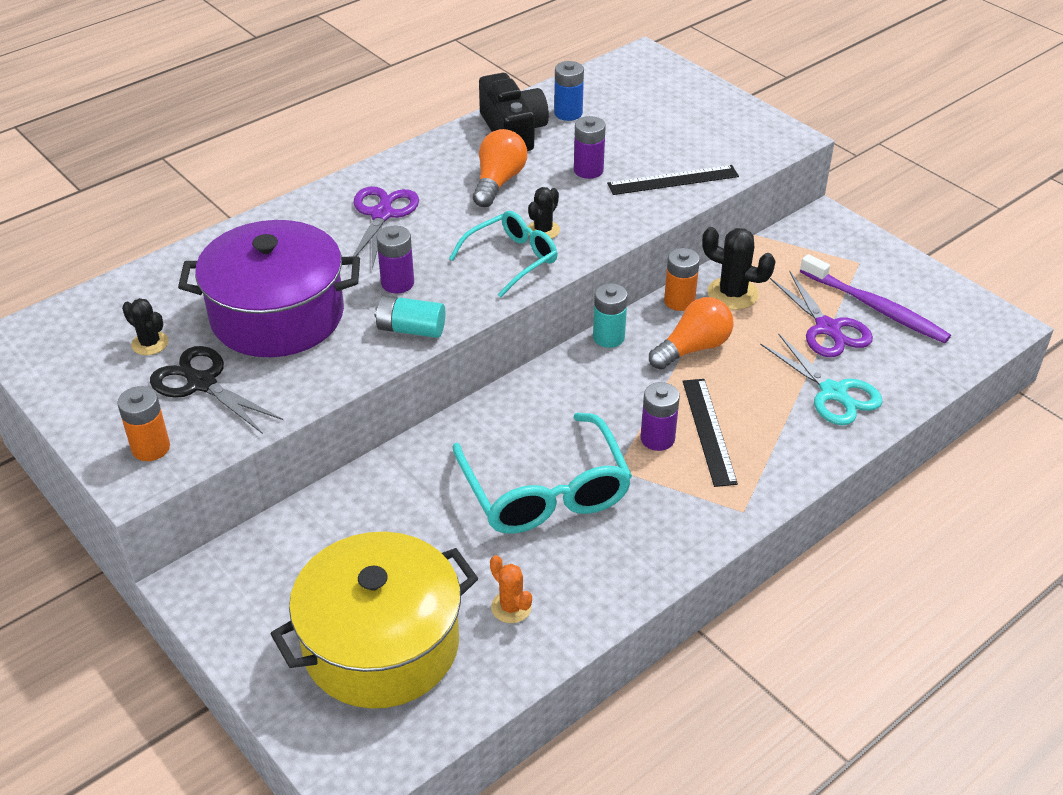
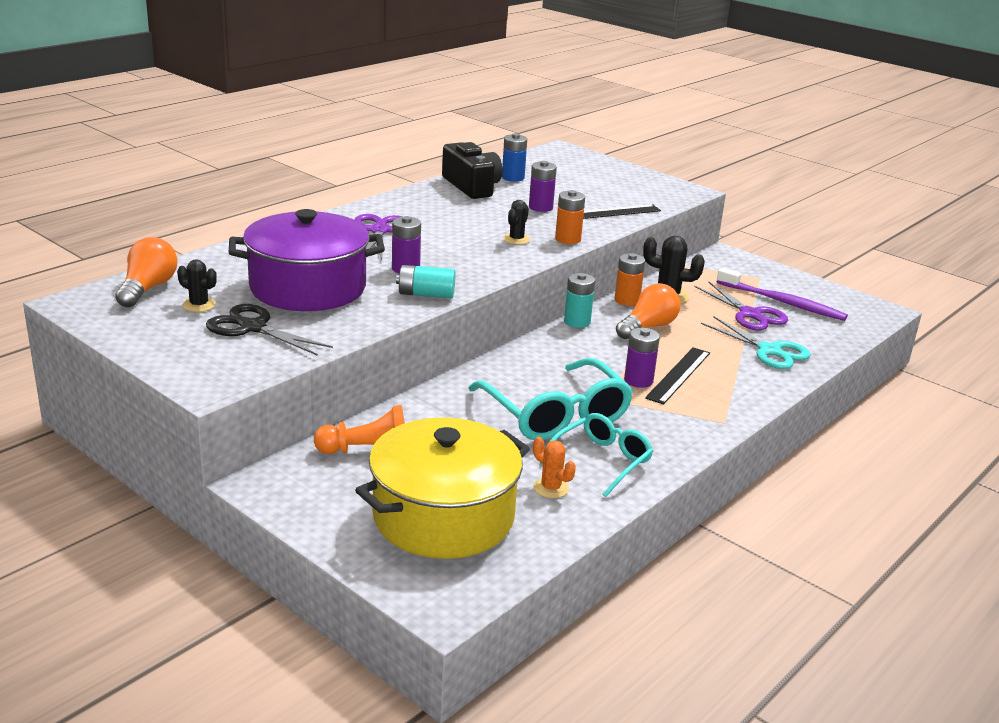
camera: 10 degrees left, 15 degrees down
(151, 448) = (217, 367): orange battery -> orange battery (568, 239)
(318, 540) = (367, 451): none -> orange pawn
(498, 182) = (470, 213): orange light bulb -> orange light bulb (147, 289)
(512, 259) = (496, 255): turquoise glasses -> turquoise glasses (602, 461)
(709, 431) = (678, 375): black ruler -> black ruler turned 45 degrees clockwise

